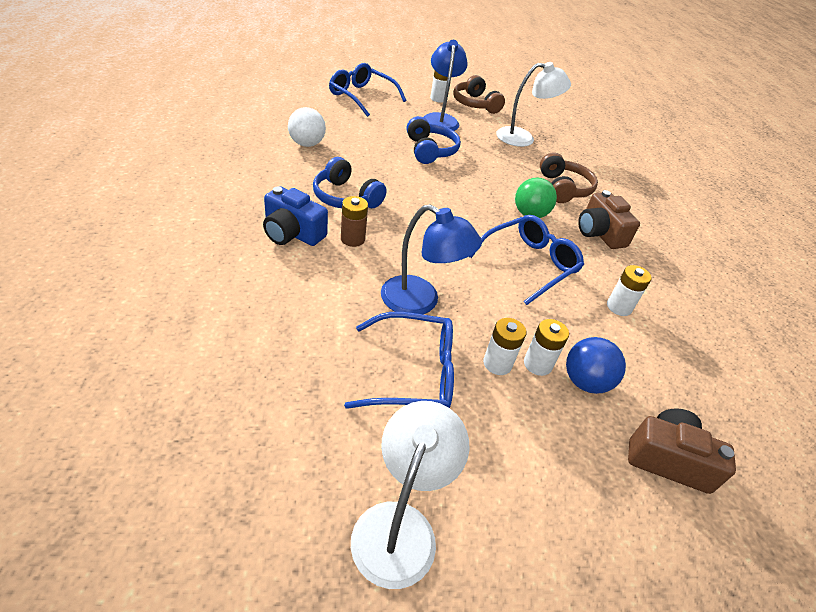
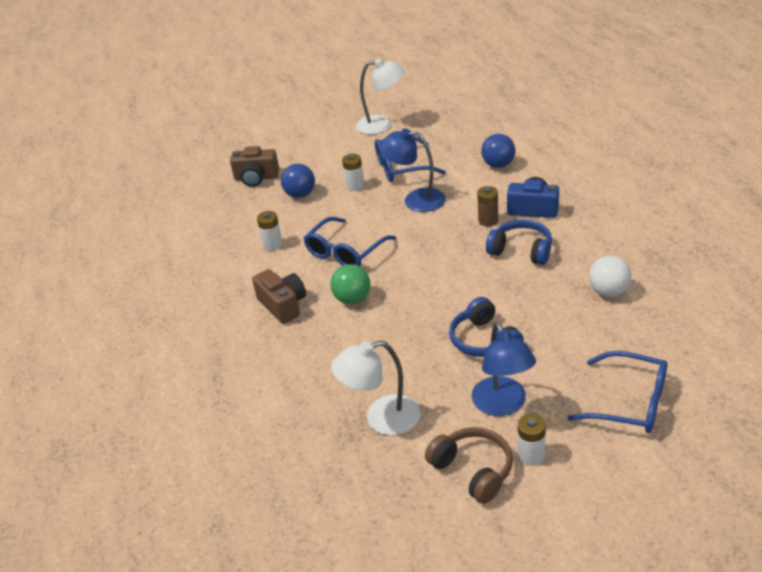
camera: 175 degrees right, 5 degrees down
(272, 313) = (498, 165): none -> blue ball
(400, 525) = (382, 125): white lamp -> white lamp turned 90 degrees counterclockwise
(537, 364) = (330, 193): white battery -> none
(563, 188) = (321, 348): brown headphones -> none

